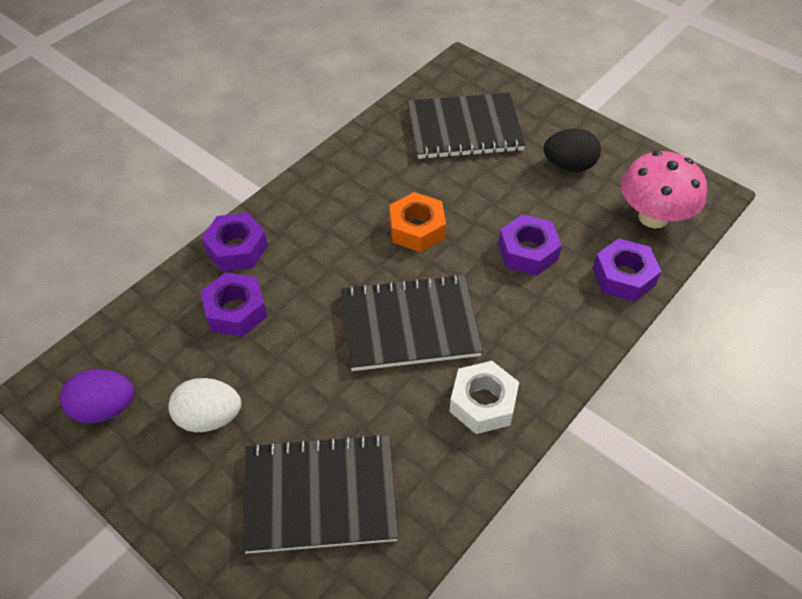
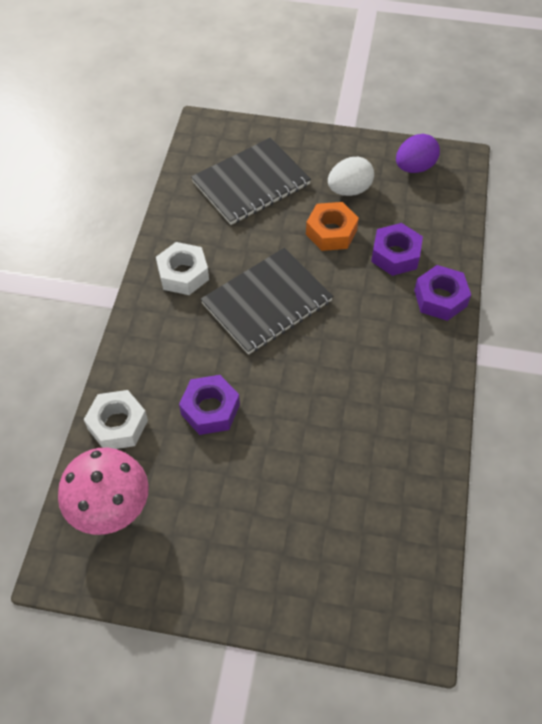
camera: 150 degrees right, 5 degrees up
(417, 229) = (316, 385): orange nut -> orange nut (331, 232)
(464, 129) = (349, 529): black notebook -> none
(569, 165) = (218, 533): black egg -> none
(623, 276) = (118, 425): purple nut -> white nut

